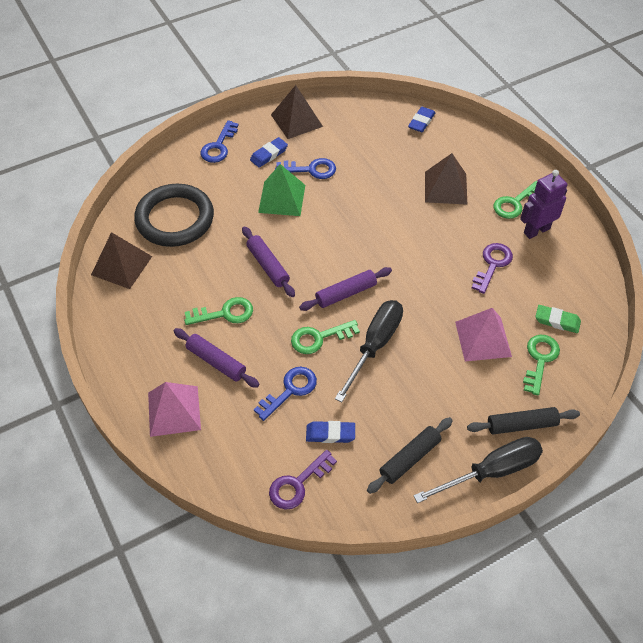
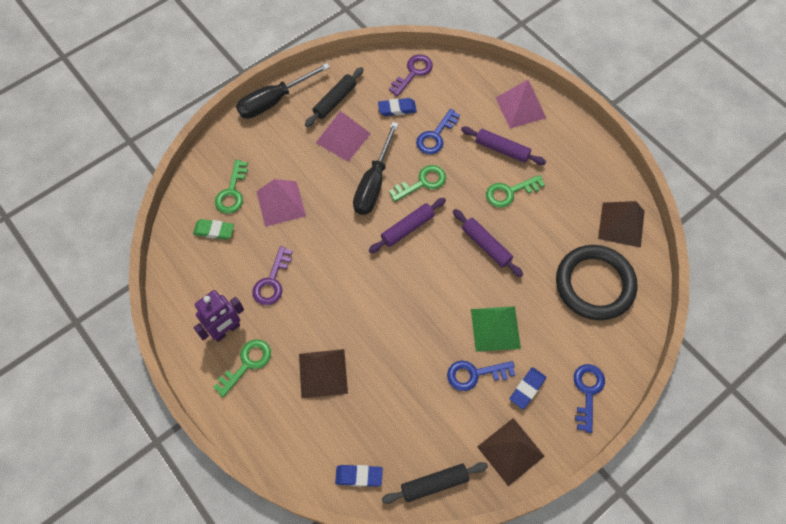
camera: 170 degrees right, 10 degrees up
(404, 405) = (343, 138): none -> pink pyramid
(421, 122) = (359, 476): blue eraser -> blue eraser turned 75 degrees clockwise
(521, 425) = (250, 137): black rolling pin -> black rolling pin (434, 484)

